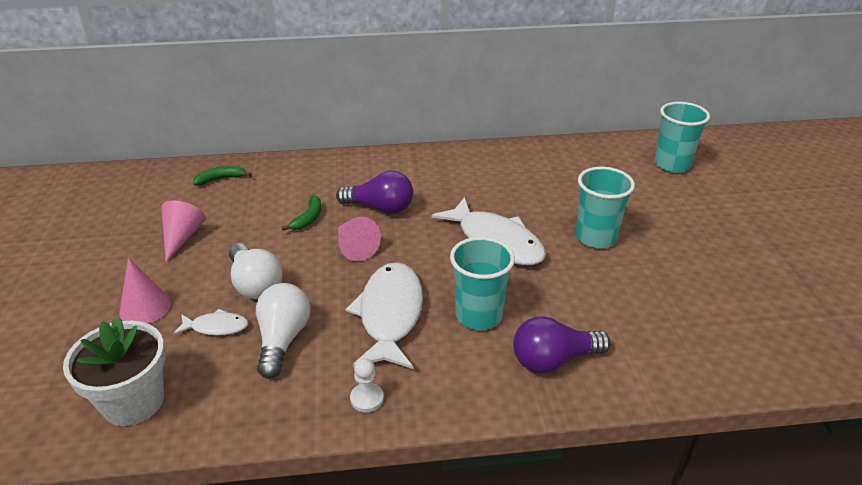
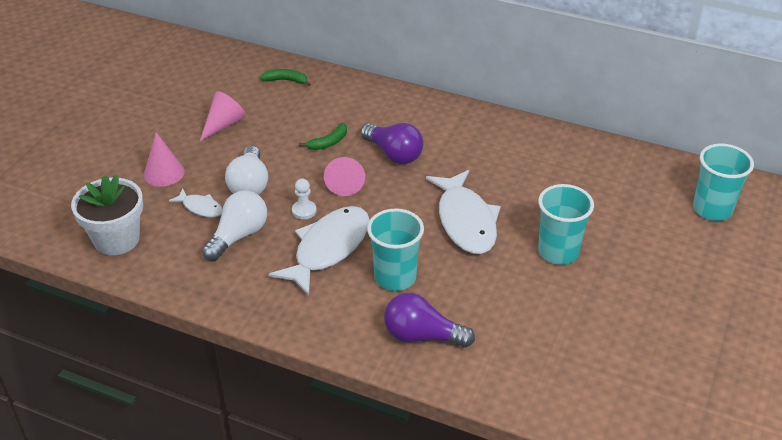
camera: 30 degrees right, 5 degrees up
(367, 398) = (263, 303): white pawn -> white pawn (304, 211)

